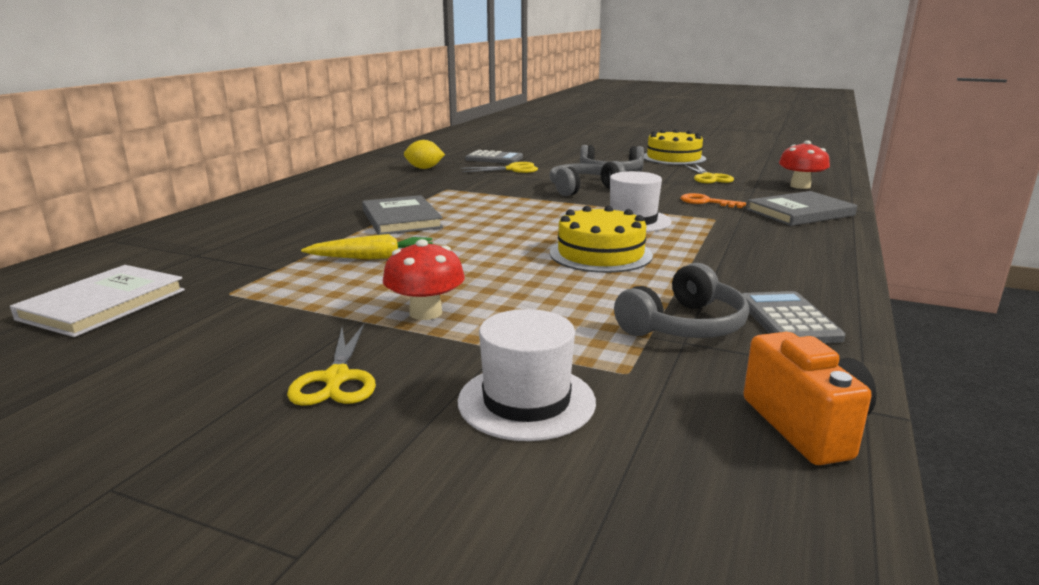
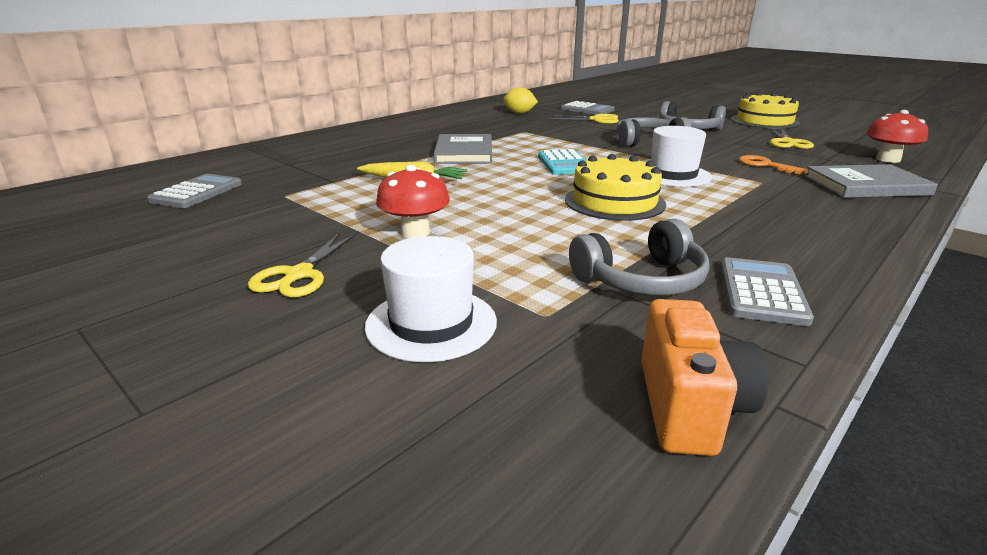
camera: 20 degrees right, 5 degrees up
(103, 304) = (197, 192): white book -> grey calculator
(519, 220) = (564, 163): none -> turquoise calculator

